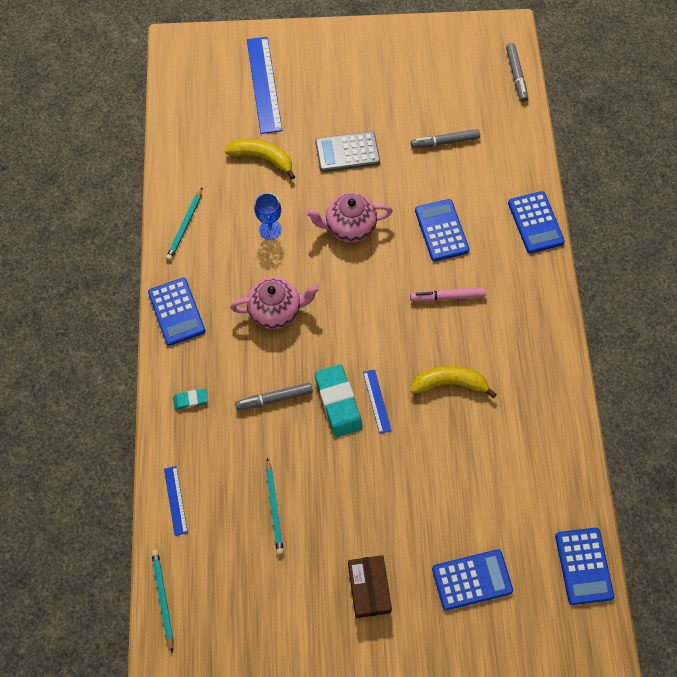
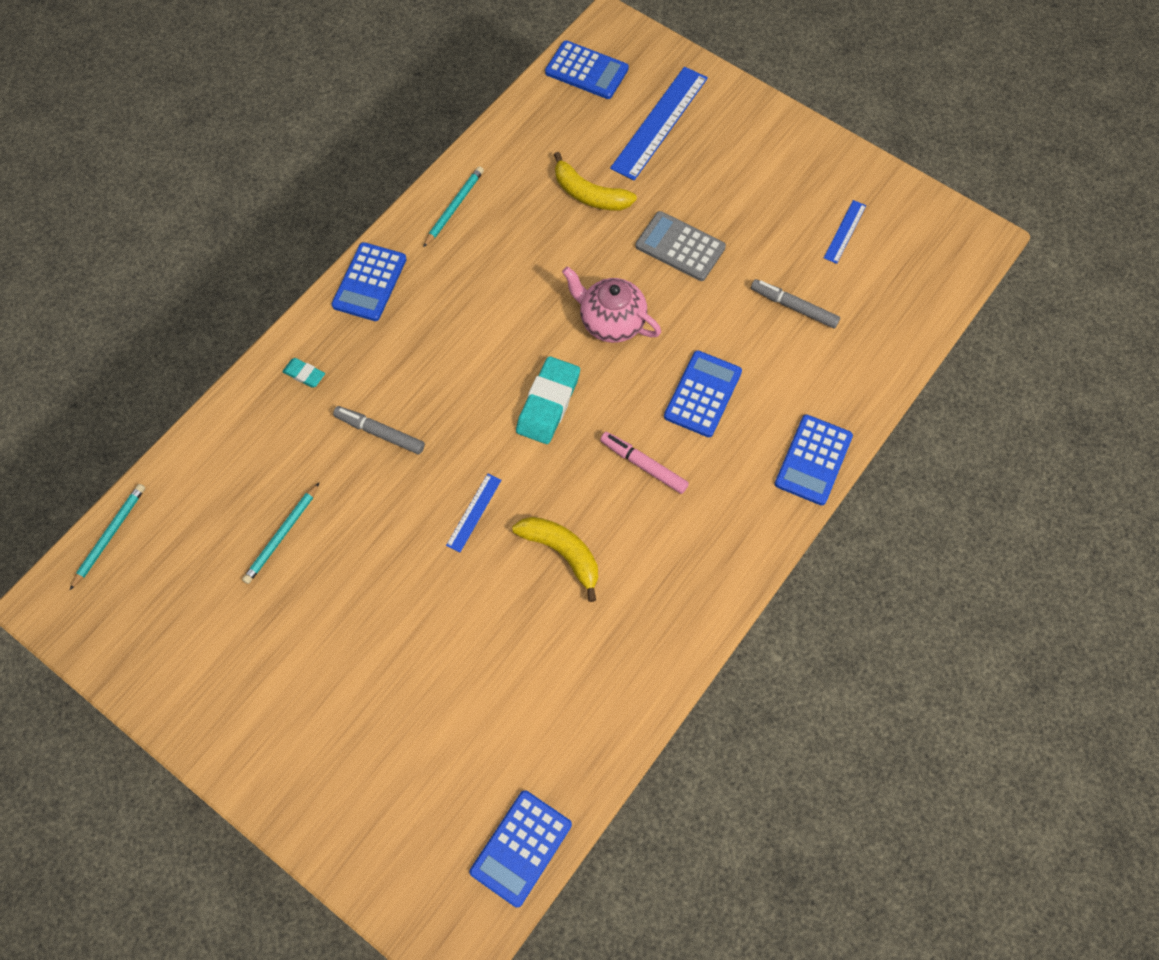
camera: 40 degrees right, 0 degrees up
(175, 500) = (204, 456): blue ruler -> blue ruler (845, 231)
(185, 226) = (454, 207): turquoise pencil -> turquoise pencil turned 150 degrees clockwise
(262, 158) = (589, 194): yellow banana -> yellow banana turned 150 degrees clockwise
(270, 230) = (530, 268): blue goblet -> none
(276, 311) = (461, 350): pink teapot -> none
(338, 402) = (436, 484): turquoise eraser -> turquoise eraser (548, 403)
(369, 588) = (293, 684): brown box -> none
(472, 579) = (397, 762): blue calculator -> blue calculator (586, 71)
(516, 75) = (942, 292): grey marker -> none

